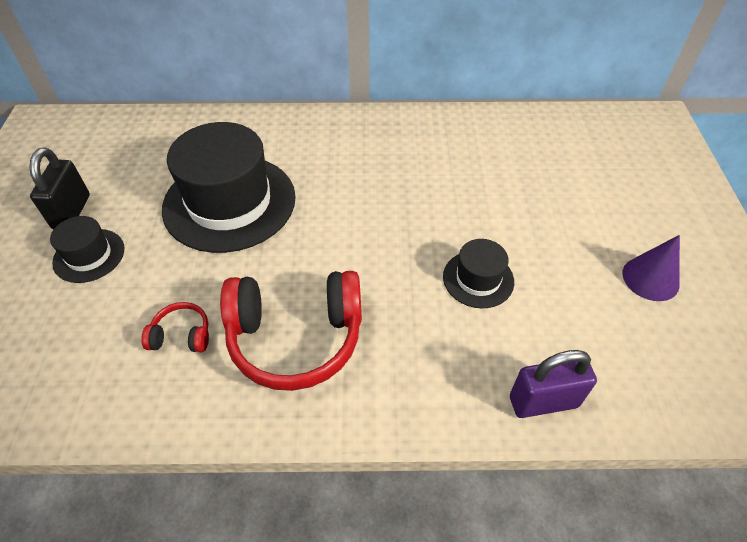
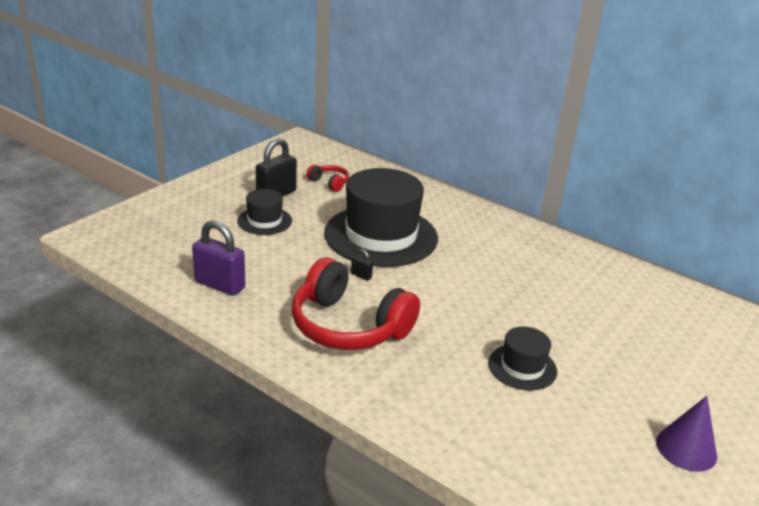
camera: 35 degrees right, 20 degrees down
(181, 335) = (278, 286): red headphones -> red headphones (329, 183)
(253, 265) = (361, 275): none -> black padlock
(543, 401) = (492, 460): purple padlock -> purple padlock (220, 285)

